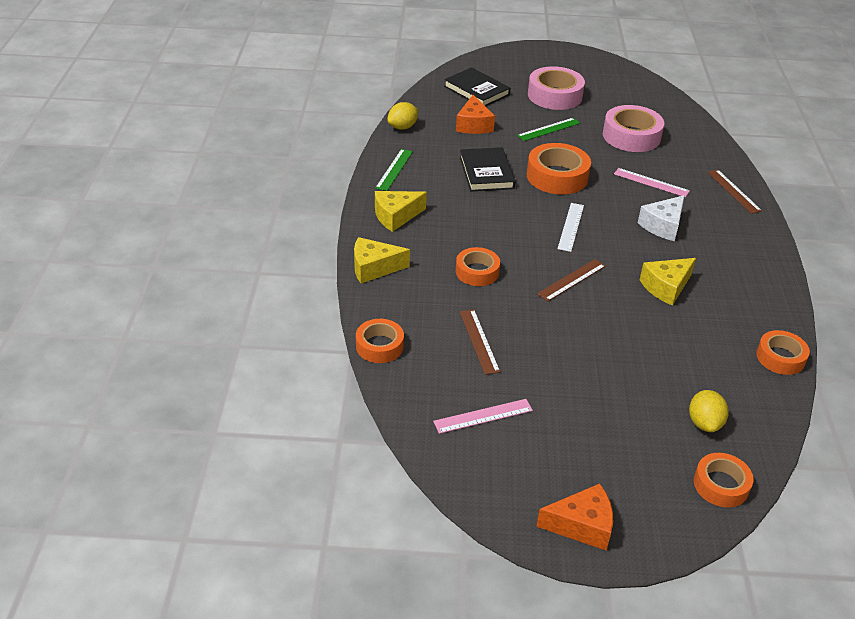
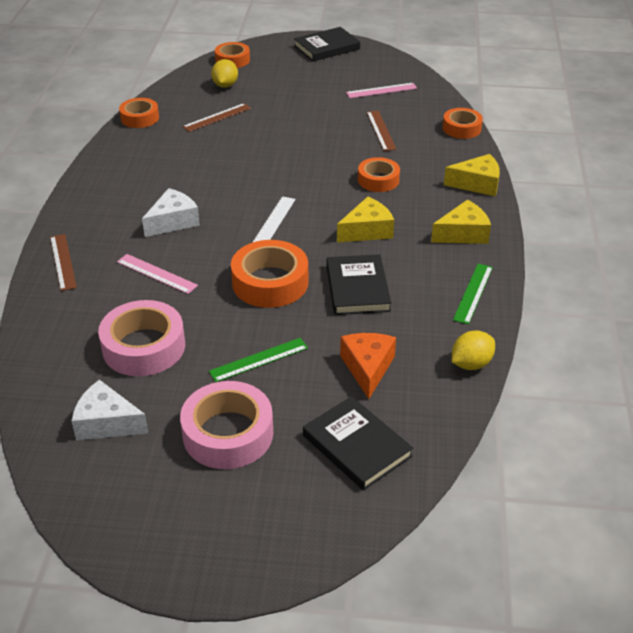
camera: 175 degrees left, 0 degrees up
(572, 280) = (289, 172): brown ruler -> brown ruler (217, 117)
(582, 525) = (327, 47): orange cheese -> black book
(630, 100) = (106, 423): none -> white cheese
(666, 287) = (203, 166): yellow cheese -> yellow cheese (367, 230)

